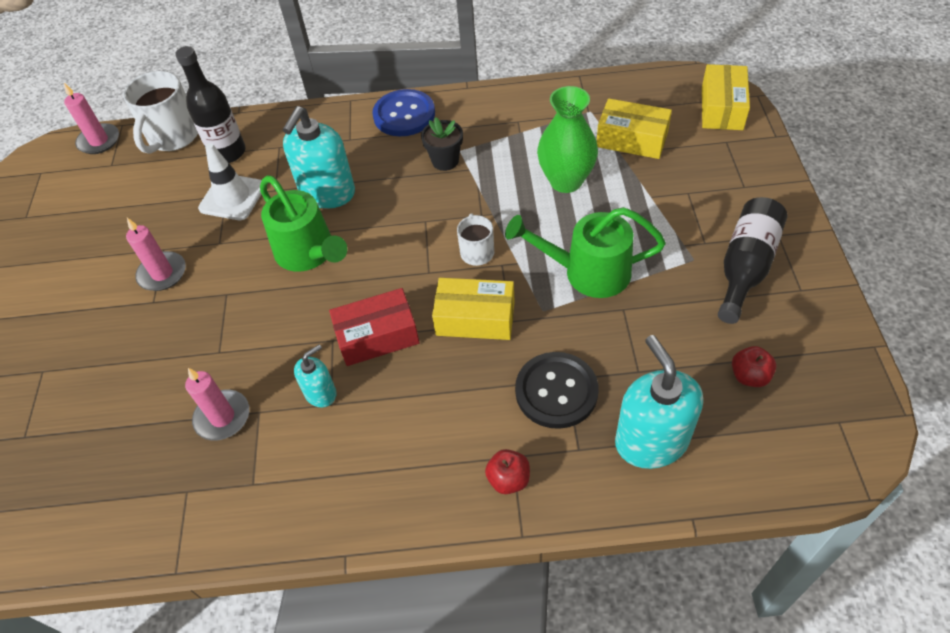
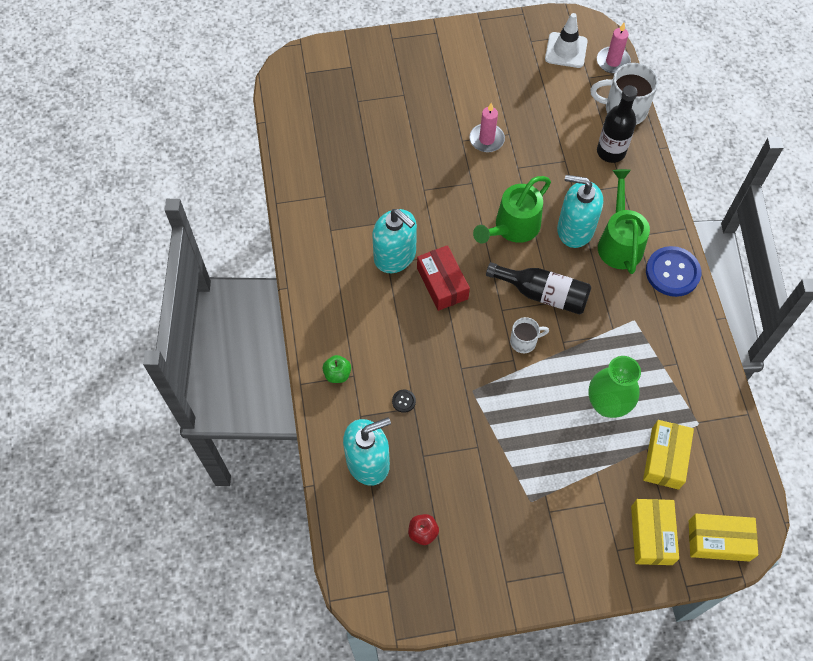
camera: 80 degrees right, 10 degrees up
(222, 417) = (375, 203): pink candle -> none
(232, 197) = (563, 166): white traffic cone -> white traffic cone (566, 50)
(321, 393) = (395, 256): turquoise soap dispenser -> turquoise soap dispenser, size x1.89
(445, 161) = (620, 310): black flower pot -> none
(475, 318) = (462, 345): yellow box -> yellow box (651, 535)
(508, 479) = (337, 374): red apple -> green apple
(556, 391) = (403, 401): black button -> black button, size x0.41
(586, 272) = (510, 421): green watering can -> green watering can (619, 241)
(745, 267) = (526, 541): black bottle -> black bottle (542, 294)

